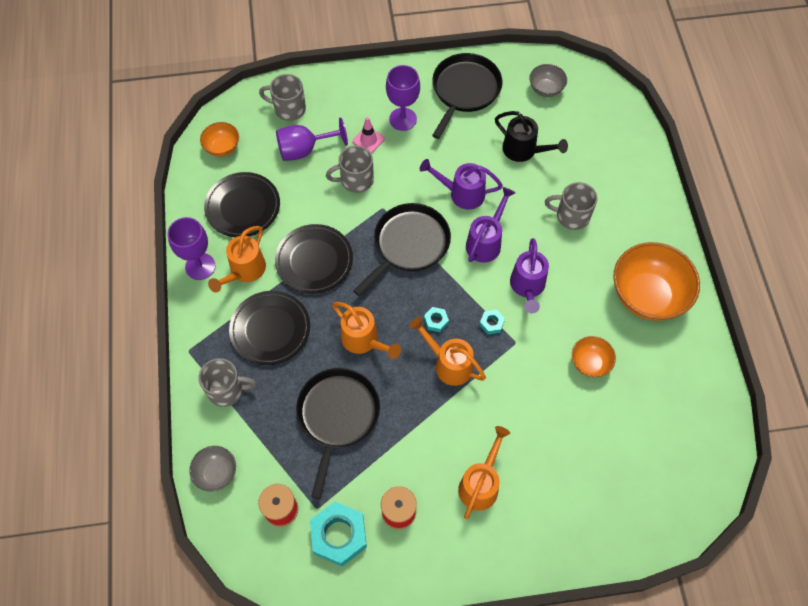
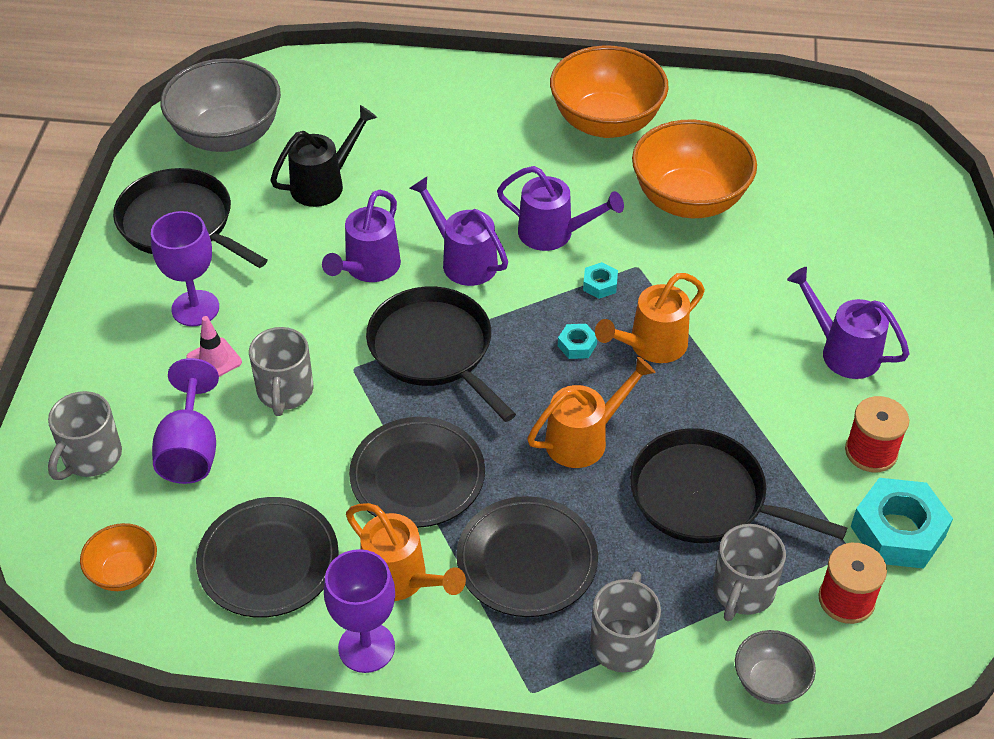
camera: 75 degrees left, 15 degrees down
(481, 484) = (842, 351): orange watering can -> purple watering can
(546, 89) = (227, 136): grey bowl -> grey bowl, size x1.99
(571, 216) = (456, 162): grey mug -> grey mug (742, 591)
(590, 363) = (689, 200): orange bowl -> orange bowl, size x1.99

